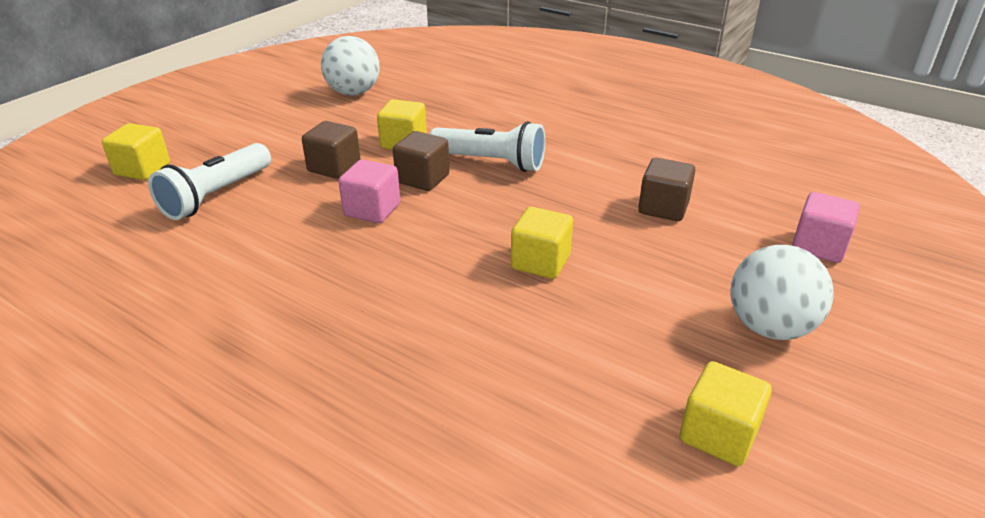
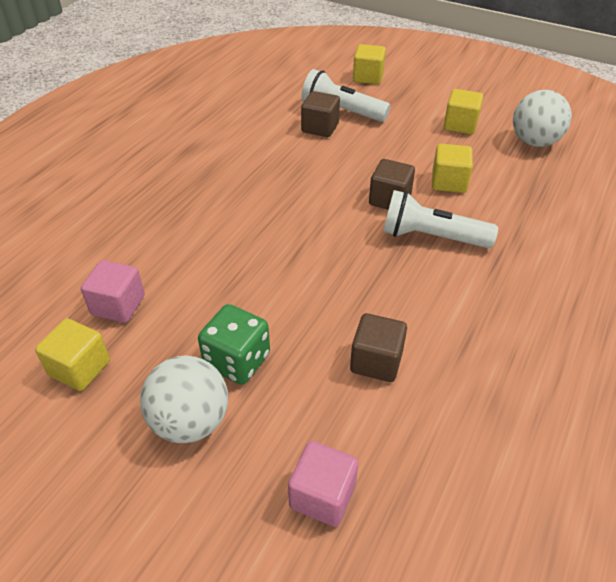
camera: 85 degrees right, 10 degrees up
(334, 167) = (395, 153): brown cube -> brown cube (320, 128)
(372, 210) = (337, 180): pink cube -> pink cube (118, 305)
(491, 162) = (431, 237): white flashlight -> white flashlight turned 90 degrees clockwise
(540, 262) = (276, 274): yellow cube -> yellow cube (460, 125)
(678, 293) = (237, 361): none -> green dice

